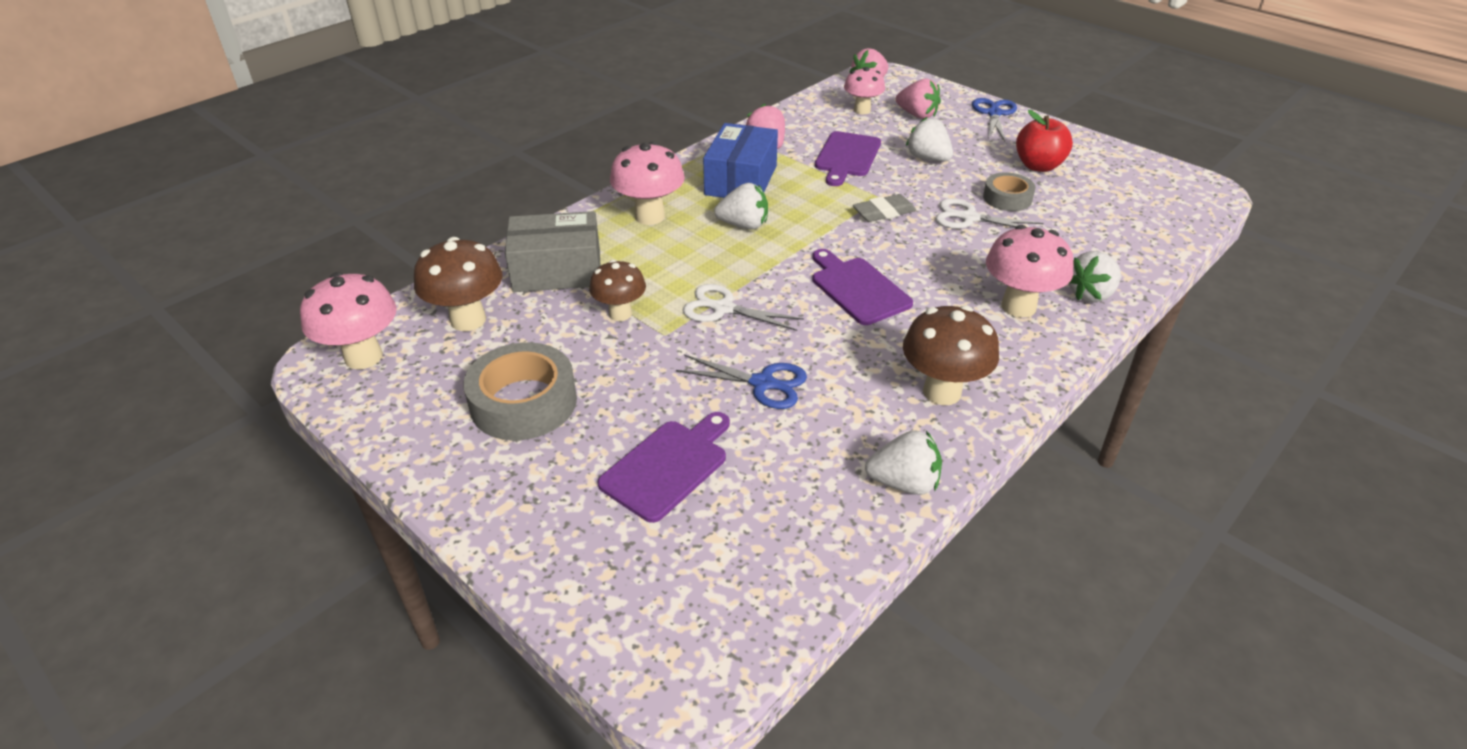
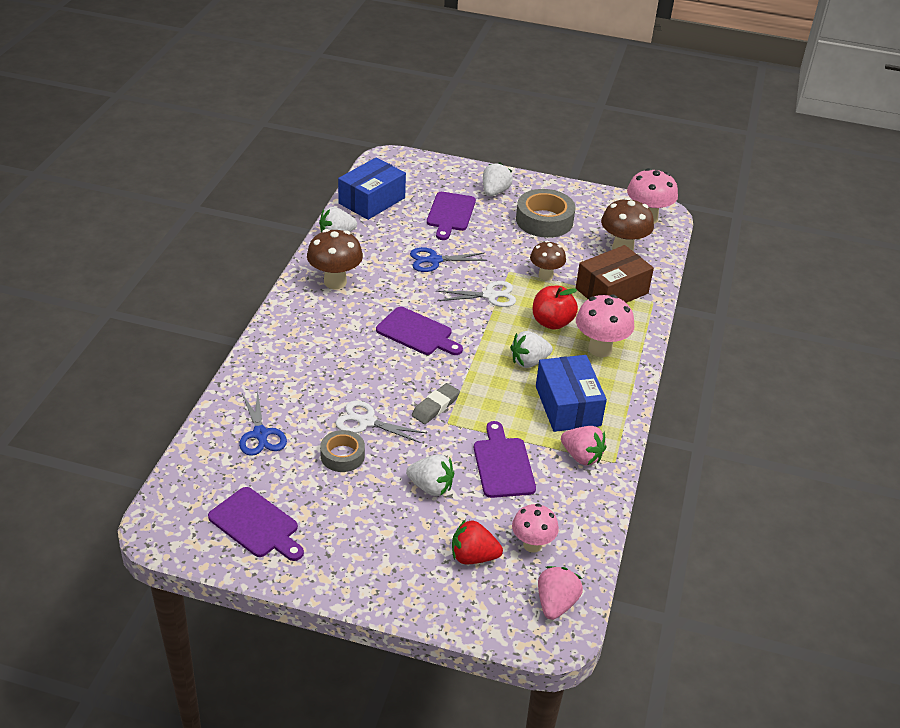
camera: 150 degrees right, 0 degrees up
(557, 270) = (612, 291): grey box -> brown box
(796, 549) = (372, 201): none -> blue box
(917, 115) = (473, 556): pink strawberry -> red strawberry
(969, 218) = (366, 422): white scissors -> white scissors turned 150 degrees counterclockwise
(994, 113) = (394, 590): blue scissors -> blue scissors (260, 434)
(1018, 307) = (306, 350): pink mushroom -> none
(1038, 166) = (325, 511): red apple -> red apple (552, 322)
(1090, 294) = (258, 374): white strawberry -> white strawberry (495, 192)
(1109, 172) = (256, 525): none -> purple cutting board

